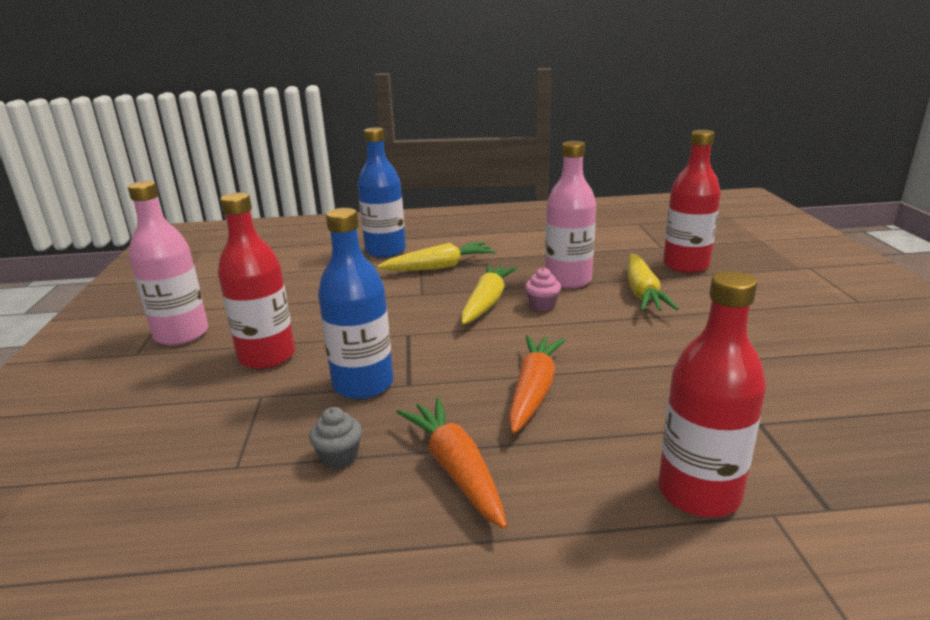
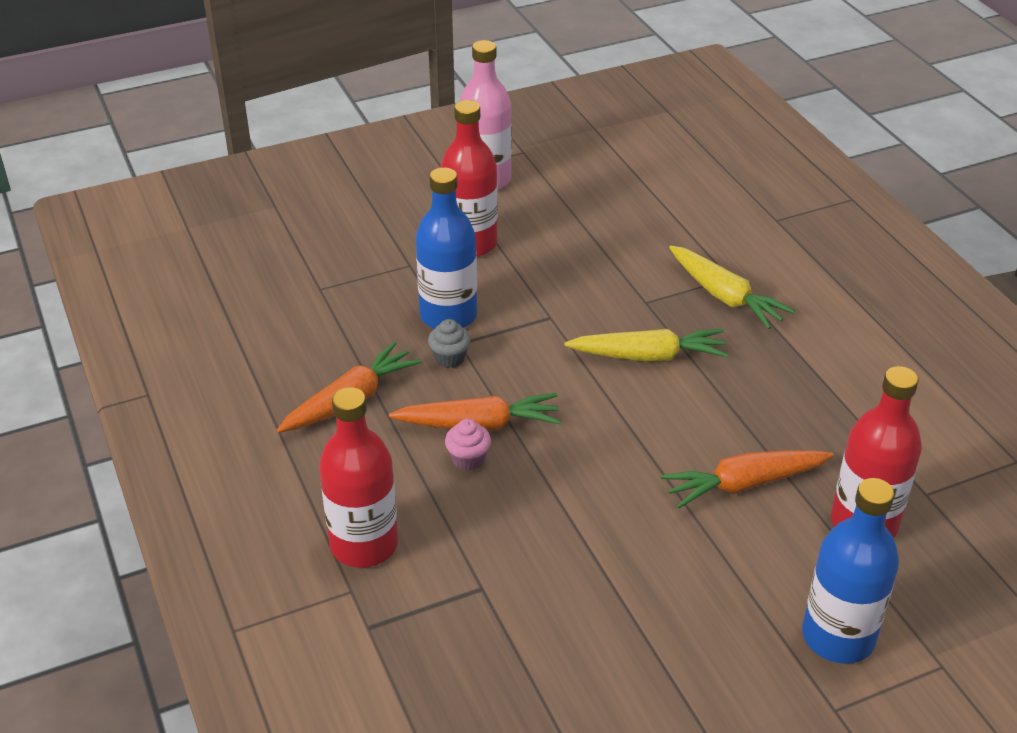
camera: 70 degrees right, 15 degrees up
(339, 457) = (346, 335): grey cupcake -> grey cupcake (450, 358)
(385, 251) = (748, 240): blue bottle -> blue bottle (838, 637)
(542, 305) = (663, 401): pink cupcake -> pink cupcake (468, 459)
(568, 280) = (747, 412): pink bottle -> none
(642, 293) = (744, 484): yellow carrot -> orange carrot

